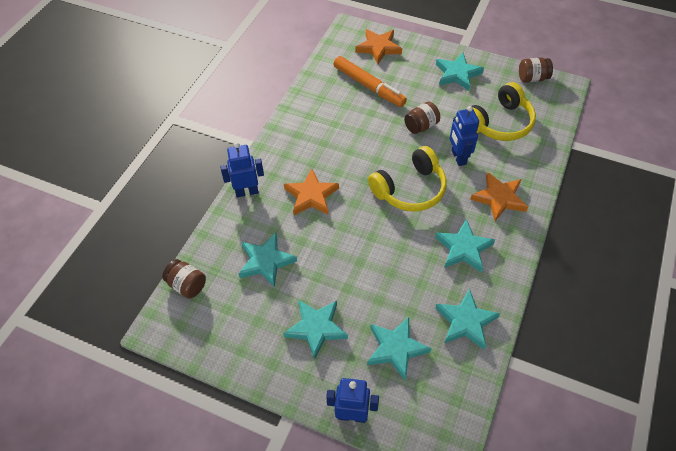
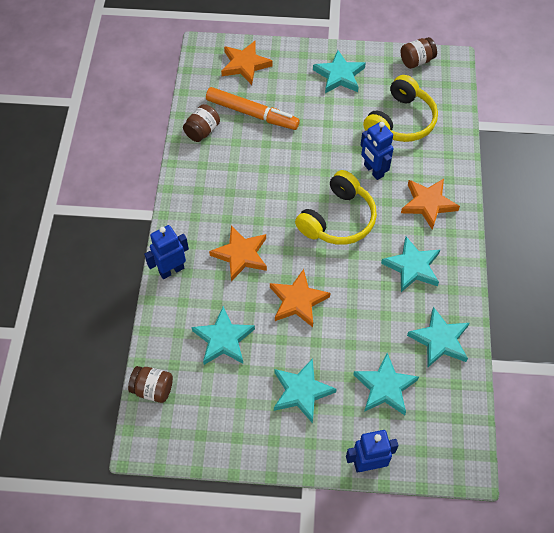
camera: 20 degrees left, 5 degrees up
(345, 248) = (298, 301): none -> orange star
(421, 126) = (323, 146): brown jar -> brown jar (202, 131)

